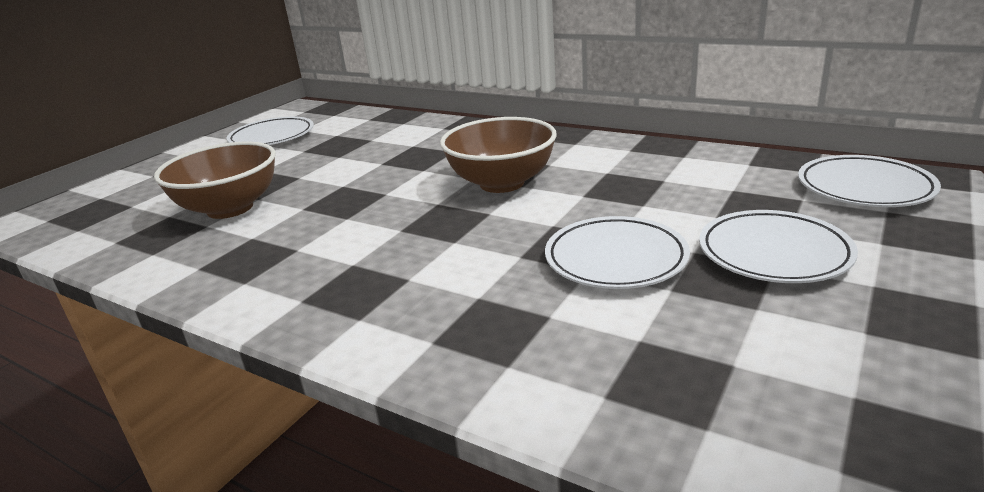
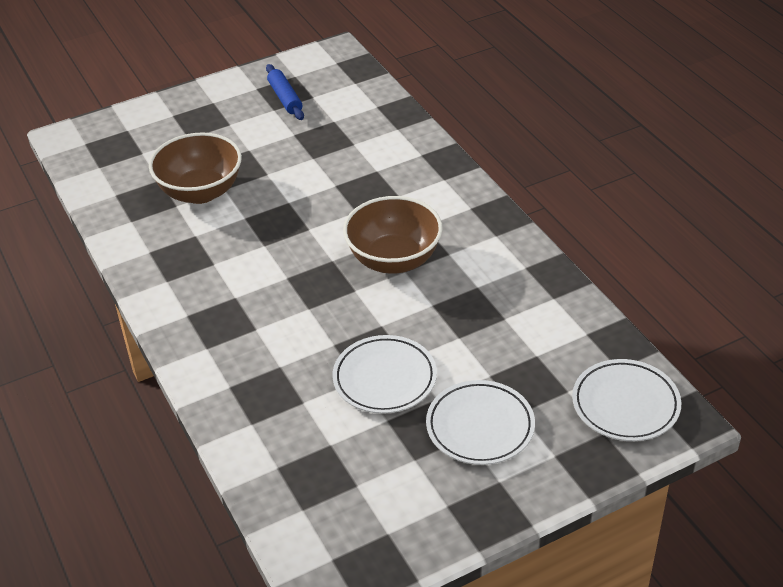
camera: 30 degrees right, 15 degrees up
(272, 137) = (285, 98): white plate -> blue rolling pin

